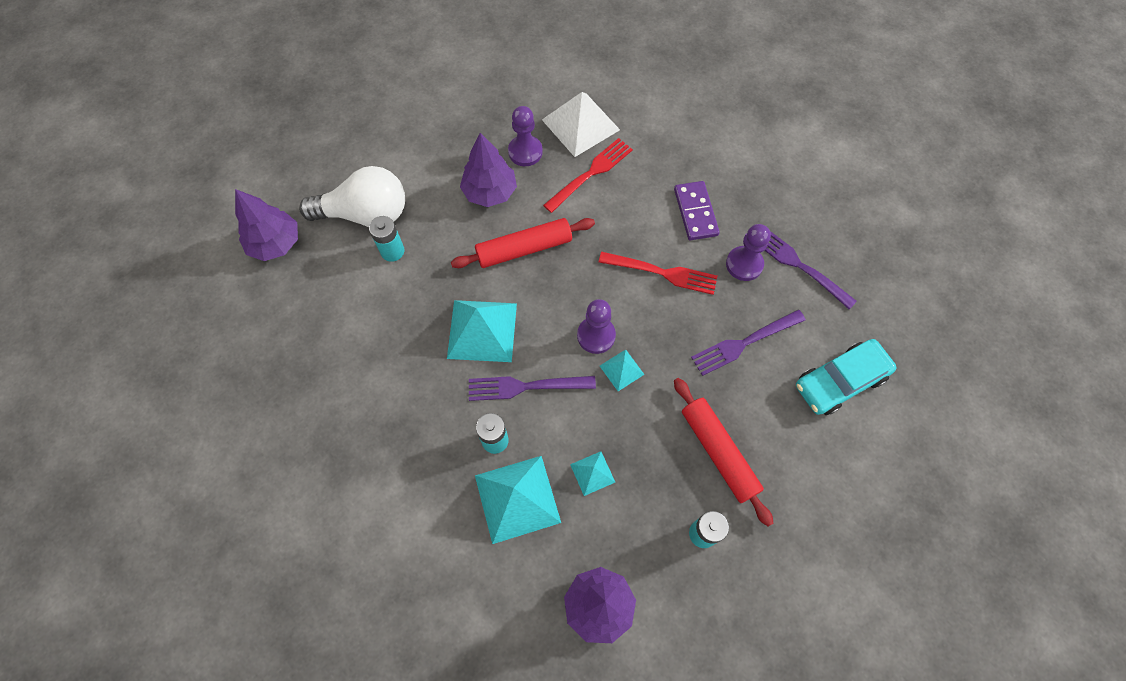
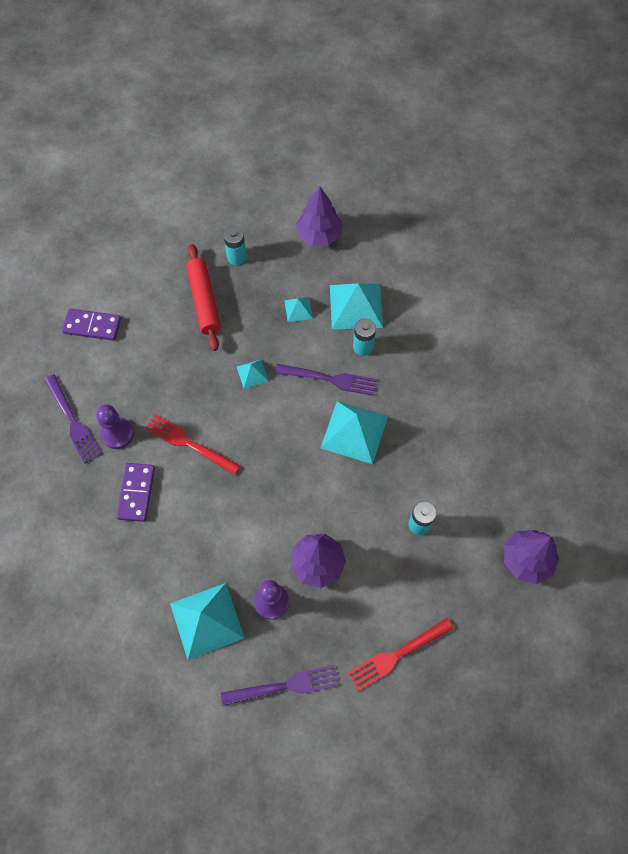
camera: 165 degrees left, 0 degrees up
(365, 214) = (439, 570): white light bulb -> none
(524, 248) = (301, 496): red rolling pin -> none
(580, 124) = (207, 620): white pyramid -> turquoise pyramid
(590, 173) = (216, 559): red fork -> red fork (397, 655)
(596, 335) = (263, 405): purple pawn -> none
(744, 343) = (149, 370): purple fork -> purple fork (284, 686)
(840, 381) = (92, 326): turquoise car -> purple domino

